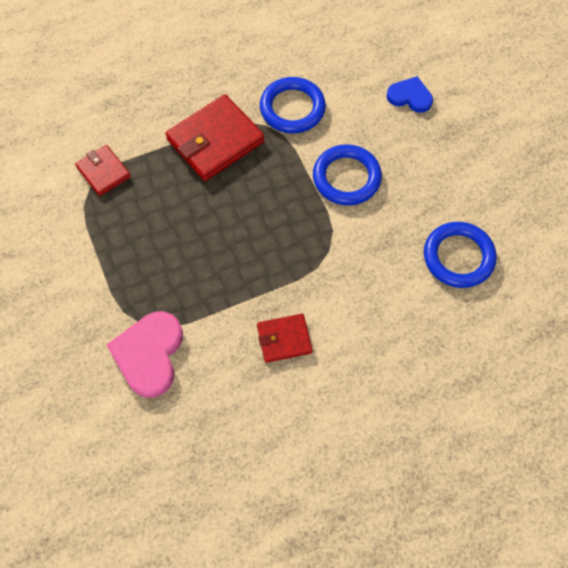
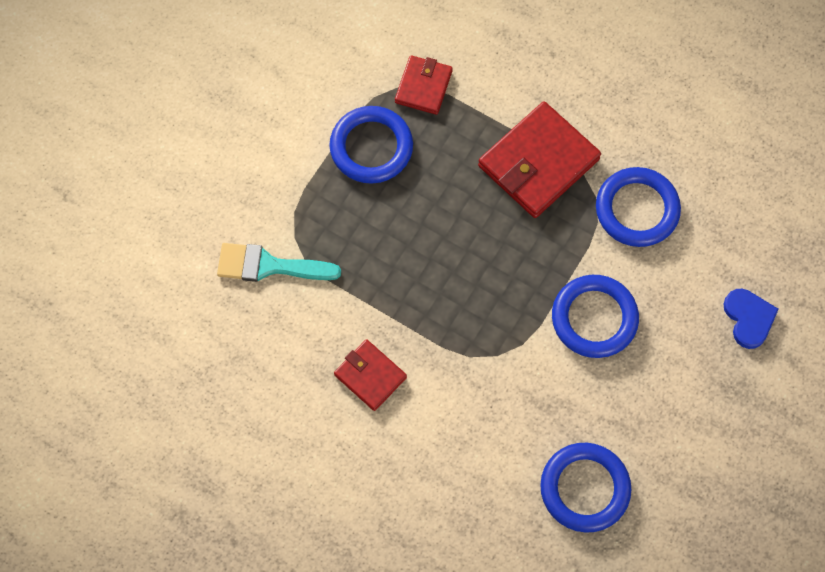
camera: 55 degrees right, 5 degrees up
(118, 231) = (371, 147): none -> blue ring
(149, 354) = (269, 266): pink heart -> turquoise brush
(215, 141) = (538, 163): red wallet -> red wallet turned 60 degrees counterclockwise

